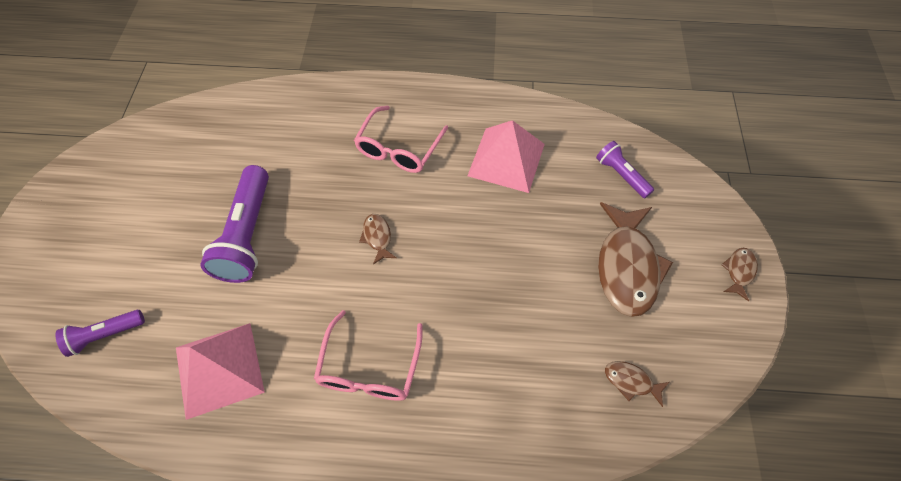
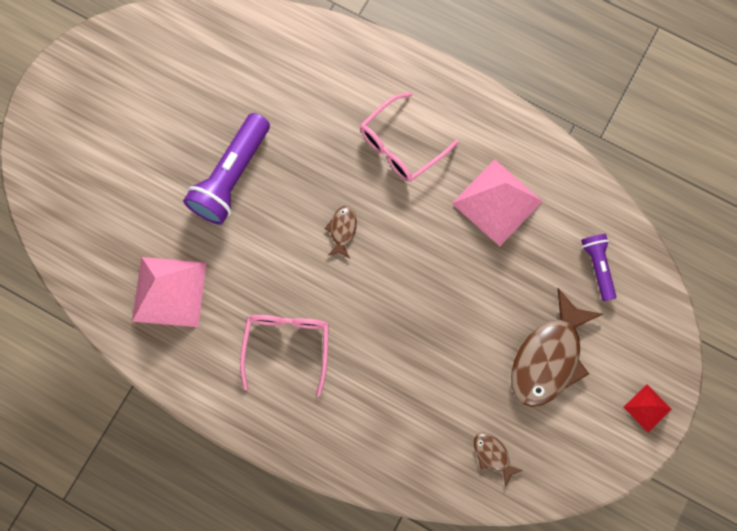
camera: 25 degrees right, 15 degrees up
(105, 335) = (89, 220): purple flashlight -> none
(369, 368) = (287, 345): pink glasses -> pink glasses turned 150 degrees clockwise
(739, 271) = (647, 408): brown fish -> red pyramid

